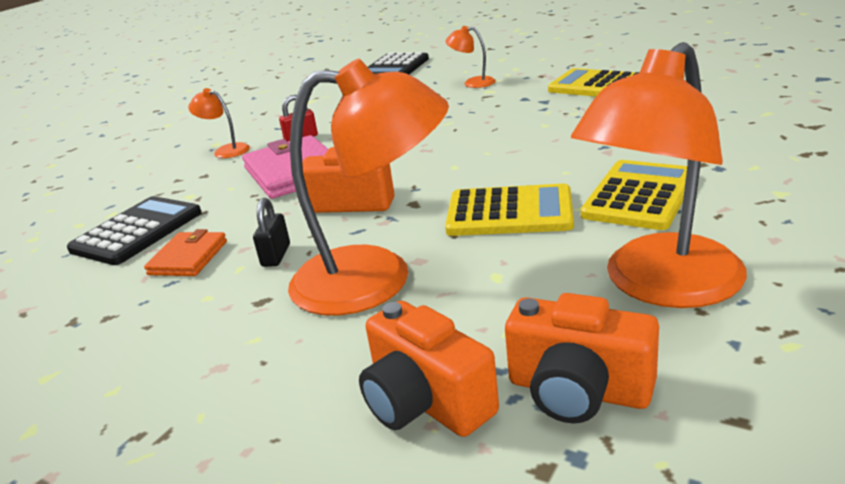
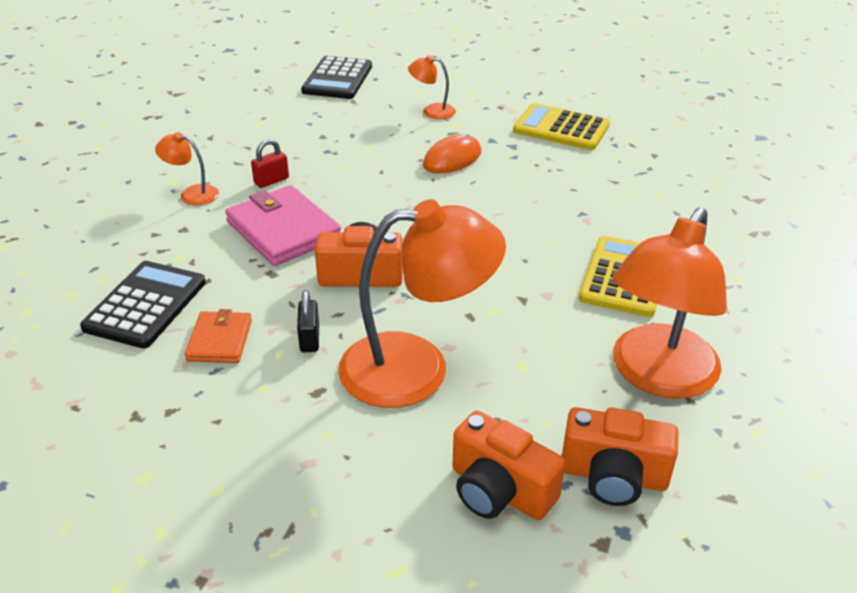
camera: 15 degrees left, 10 degrees up
(479, 114) = (452, 159): none -> orange mouse
(509, 212) = (515, 293): yellow calculator -> none

